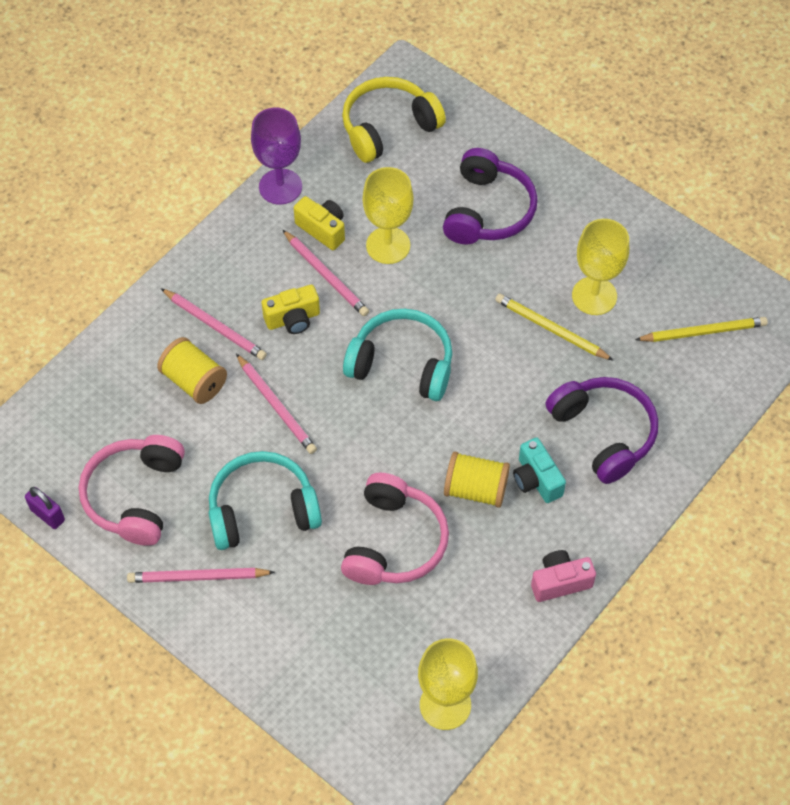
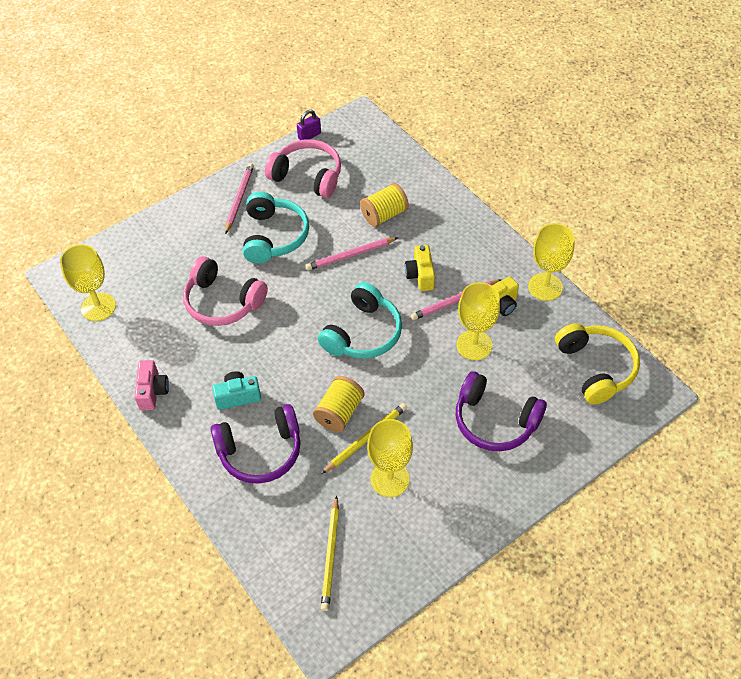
camera: 105 degrees right, 5 degrees down
(215, 326) = (426, 231): pink pencil -> none
(280, 187) = (545, 287): purple goblet -> yellow goblet
(475, 489) = (244, 357): yellow spool -> yellow spool (339, 412)

